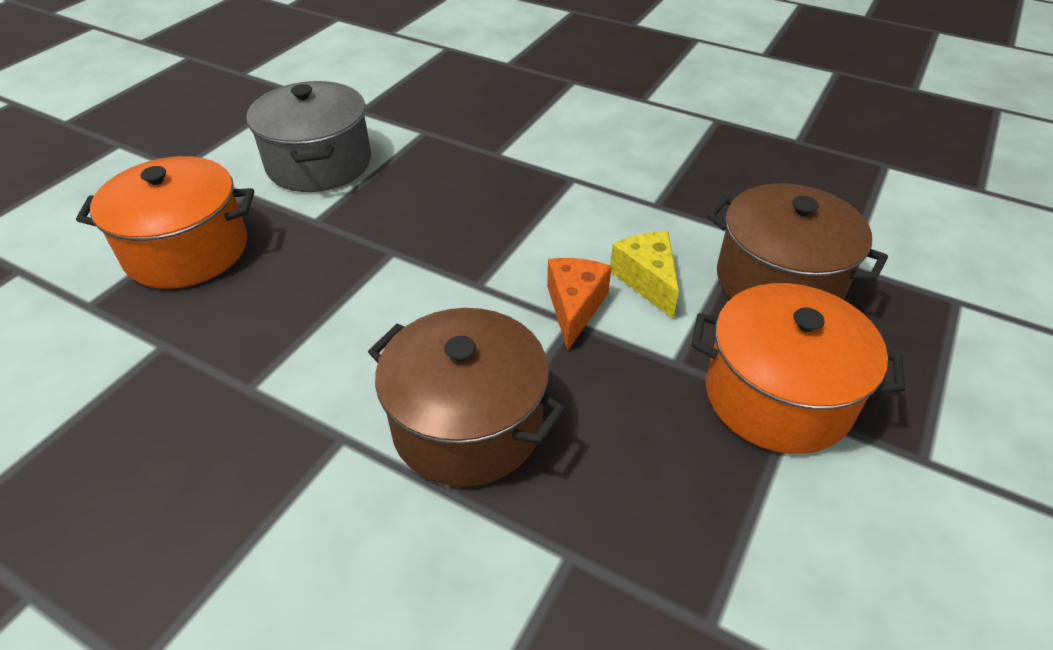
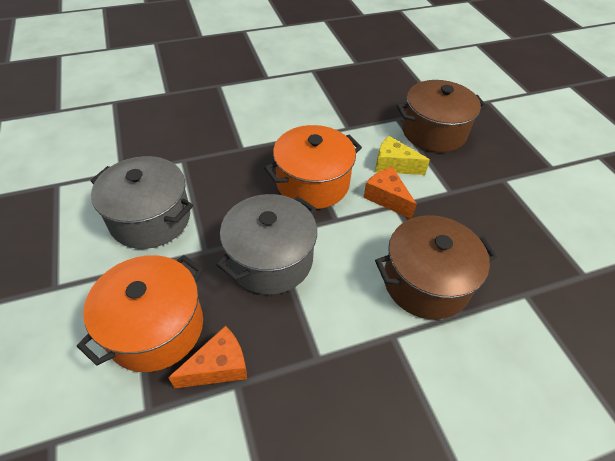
camera: 50 degrees left, 5 degrees up
(174, 319) = (218, 367): none -> orange cheese
(354, 271) = (270, 259): none -> grey pot
(777, 396) = (493, 178): orange pot -> orange pot (312, 183)

